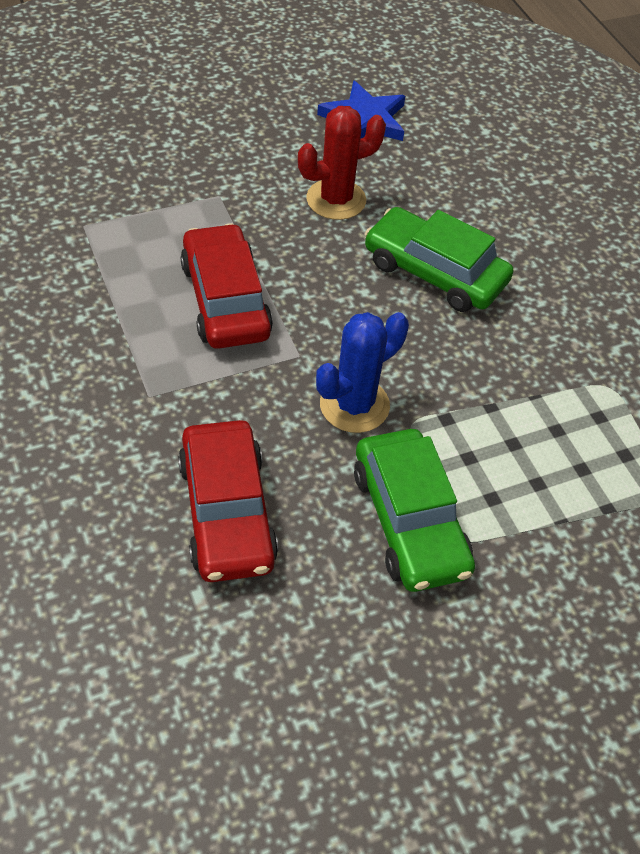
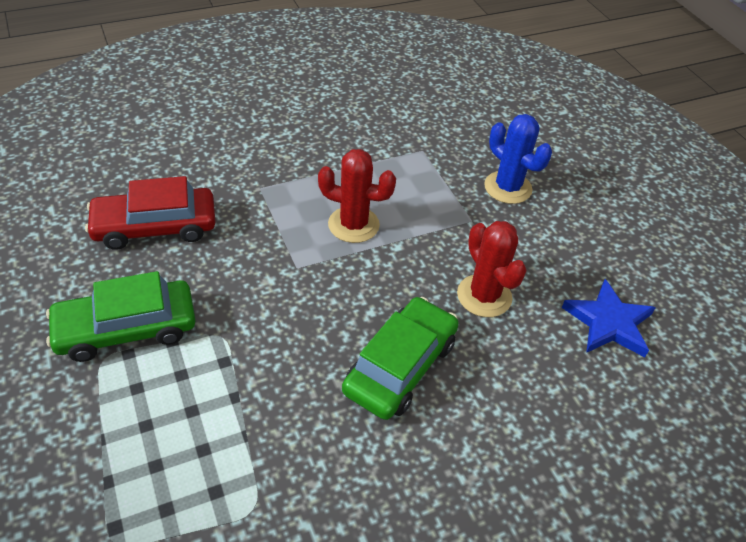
camera: 90 degrees right, 5 degrees down
(225, 299) = (353, 225): red car -> red cactus
(354, 405) = (243, 299): blue cactus -> blue cactus (508, 188)

